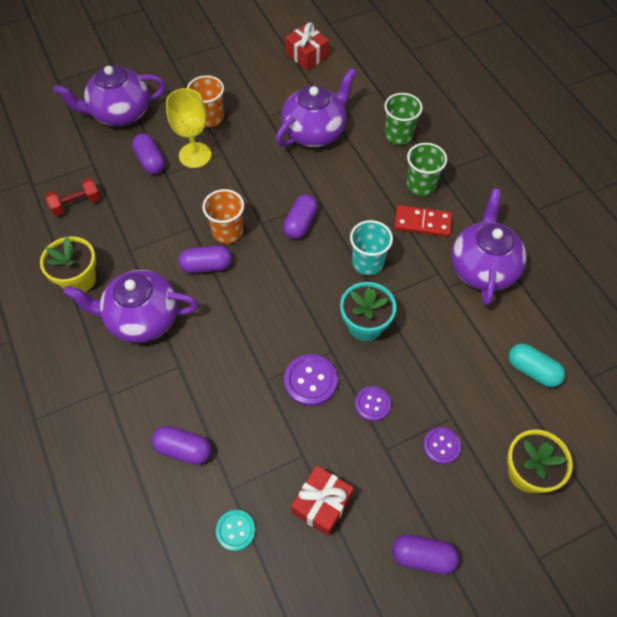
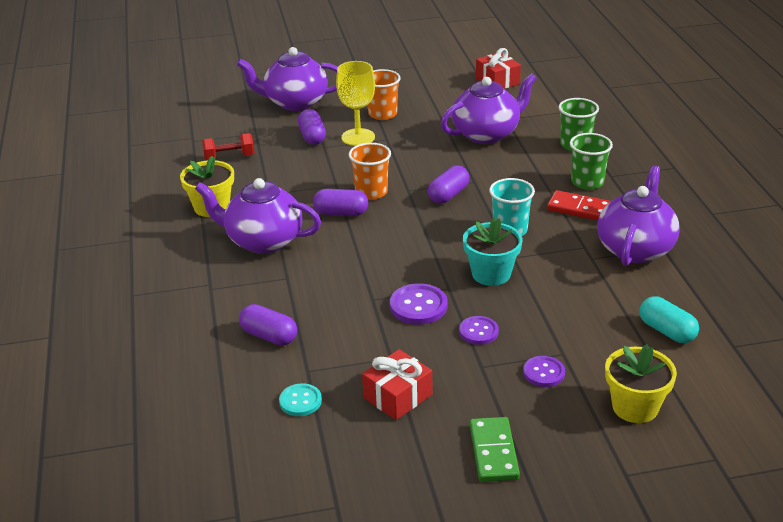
camera: 15 degrees right, 25 degrees down
(423, 556) = (494, 452): purple capsule -> green domino

